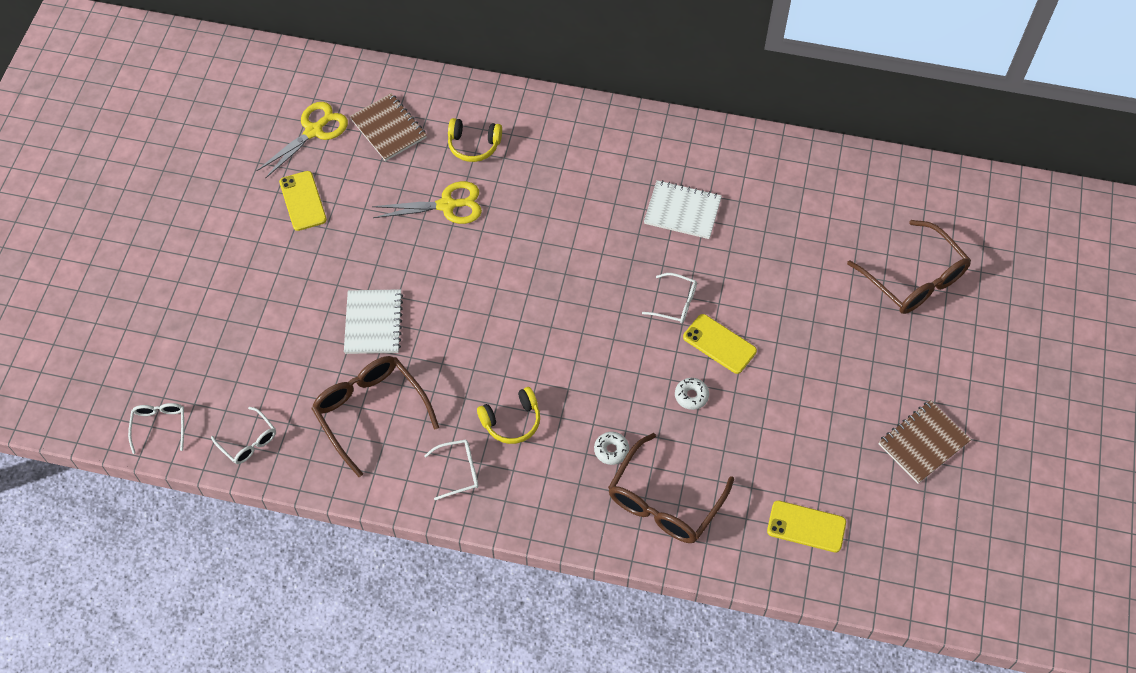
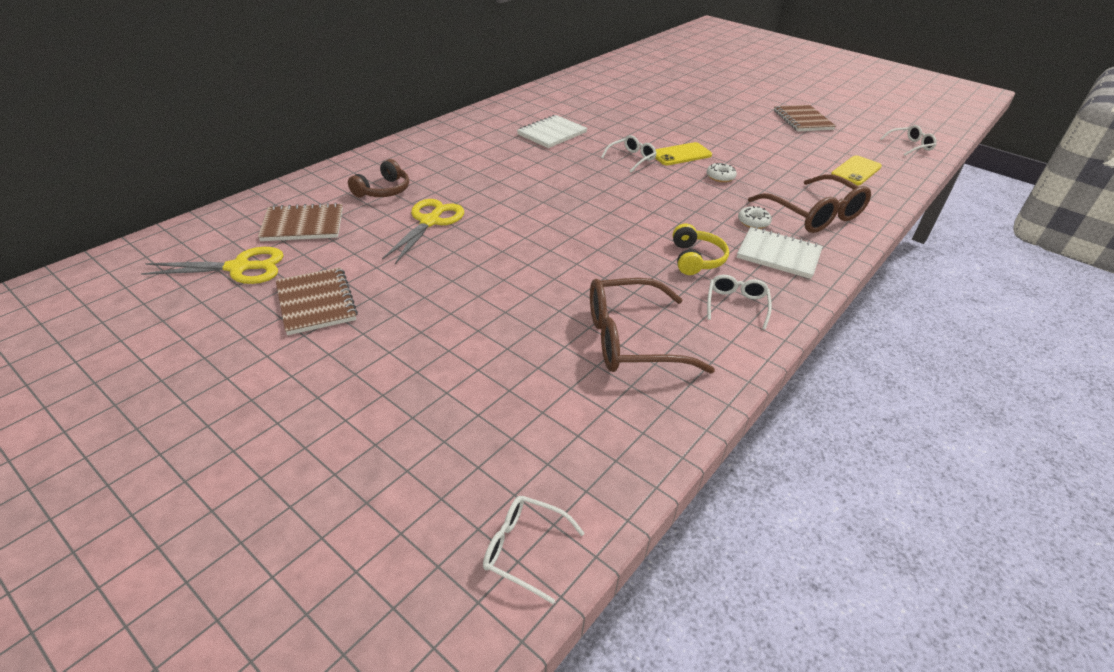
camera: 65 degrees left, 20 degrees down
(248, 441) = (609, 455): white glasses -> white glasses (909, 146)
(303, 201) = (316, 302): yellow phone -> brown notebook
(314, 131) = (239, 268): yellow scissors -> yellow scissors turned 105 degrees clockwise
(374, 323) = (521, 303): white notebook -> white notebook (778, 254)
(474, 145) = (383, 190): yellow headphones -> brown headphones
(913, 278) = (676, 89): brown glasses -> none

